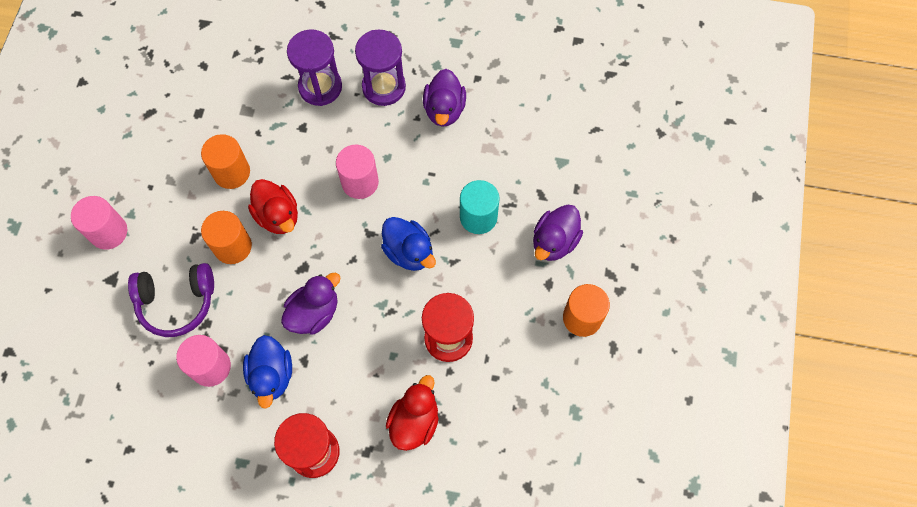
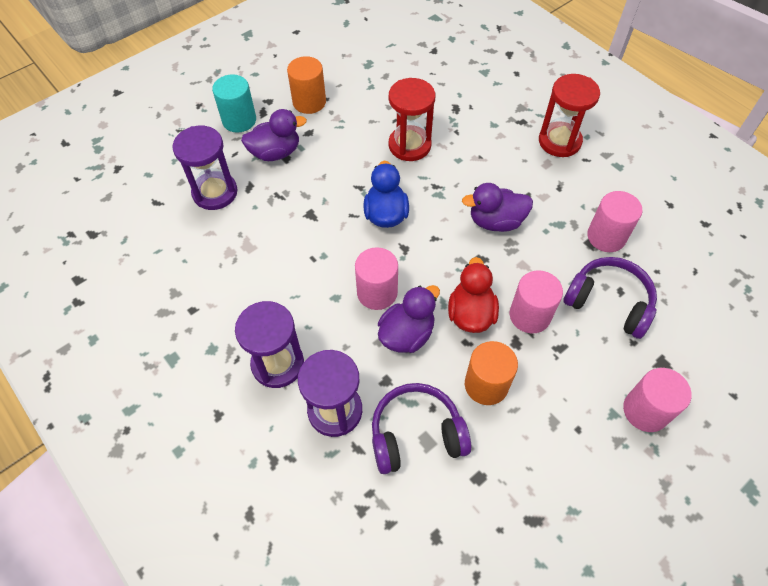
camera: 140 degrees left, 10 degrees down
(232, 246) = (529, 315): orange cylinder -> pink cylinder
(256, 109) = (416, 434): none -> purple headphones
(271, 375) = (559, 202): blue duck -> none
(414, 421) = (475, 117): red duck -> none
(444, 109) = (248, 302): purple duck -> purple duck (407, 334)
(478, 217) = (310, 203): turquoise cylinder -> turquoise cylinder (239, 120)
(561, 170) = (215, 192): none -> purple hourglass

